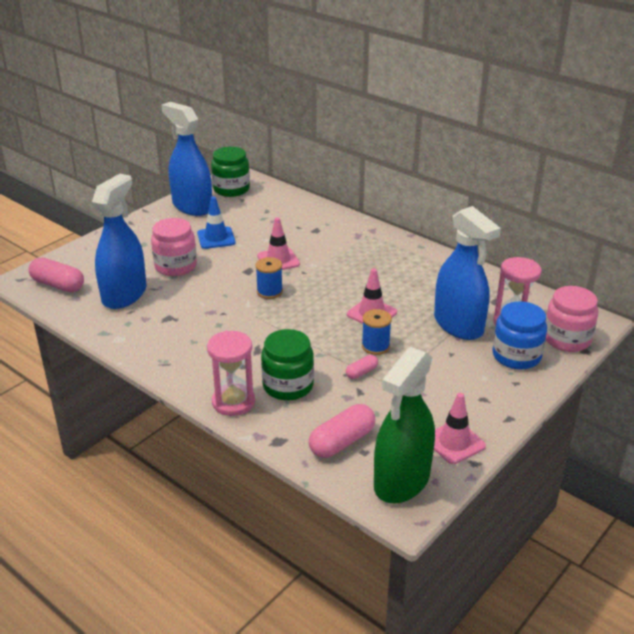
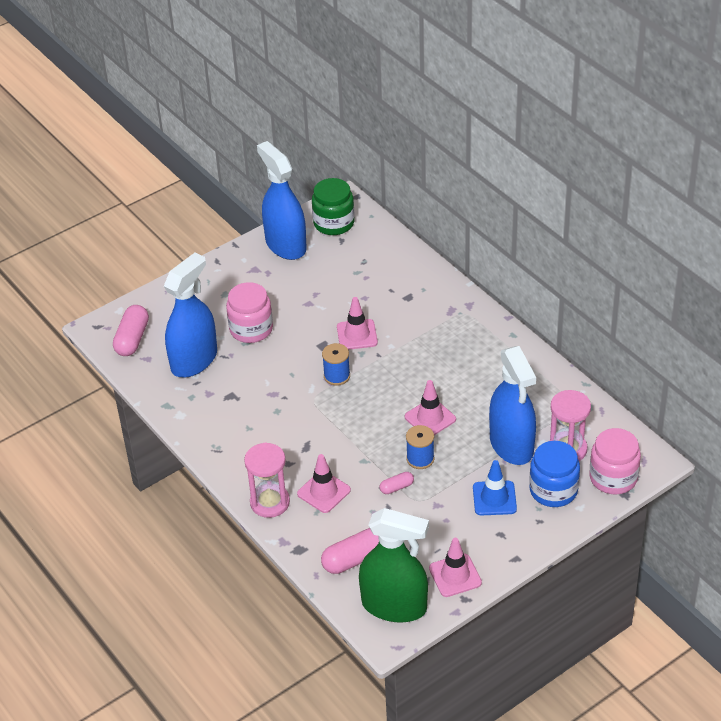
camera: 15 degrees right, 10 degrees up
(58, 285) = (132, 339): pink capsule -> pink capsule turned 60 degrees clockwise
(216, 238) = (300, 295): blue traffic cone -> blue traffic cone (494, 498)
(288, 386) = (324, 492): green jar -> pink traffic cone
(402, 481) = (394, 606): green spray bottle -> green spray bottle turned 120 degrees counterclockwise

